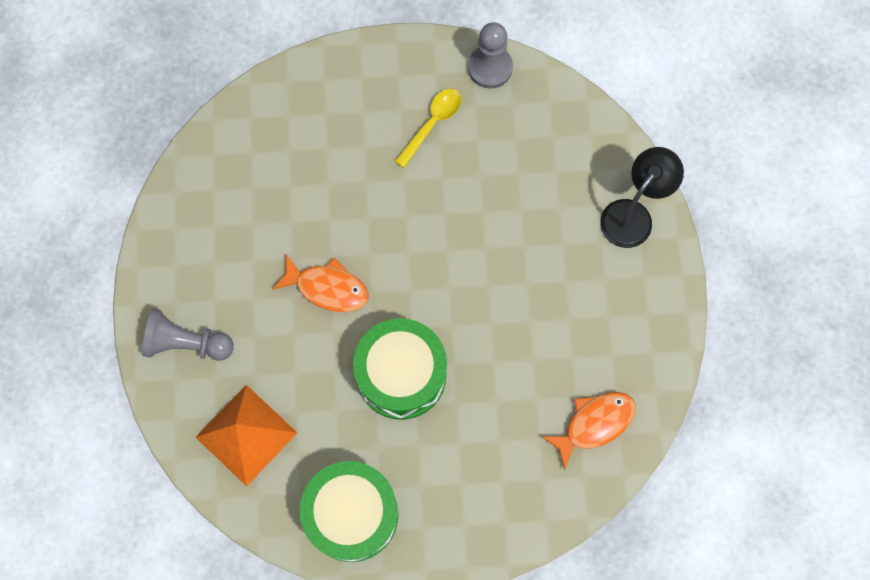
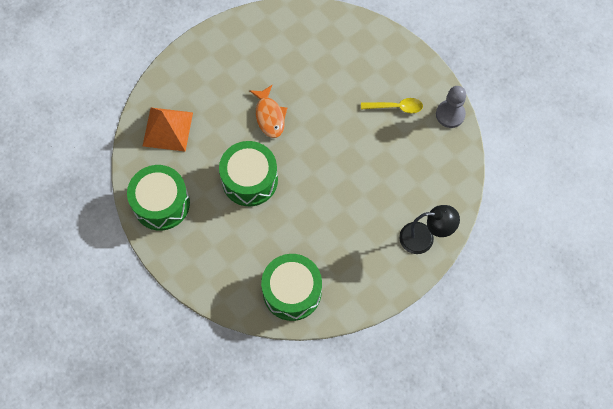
camera: 55 degrees right, 5 degrees down
(186, 343) = (194, 72): grey pawn -> none
(594, 424) = (292, 292): orange fish -> green drum

